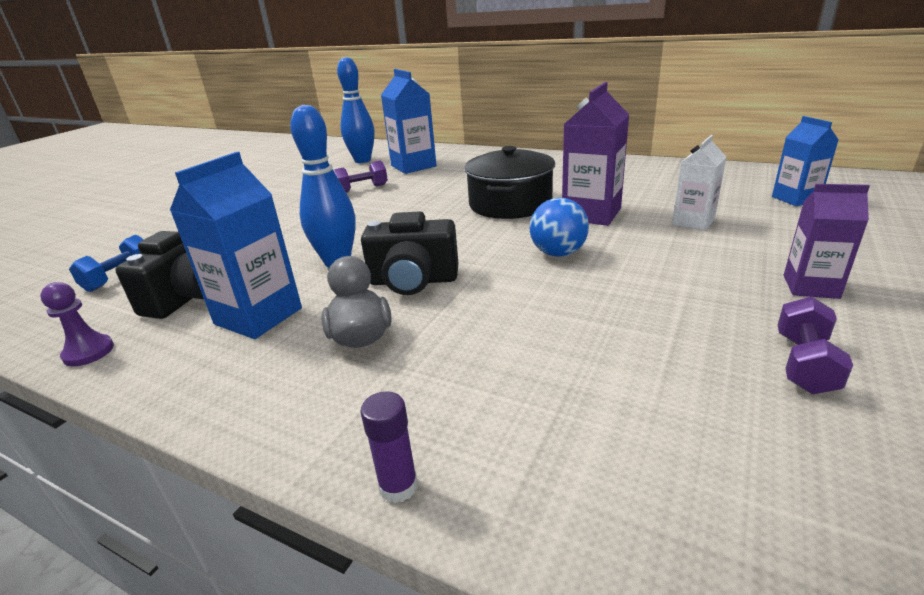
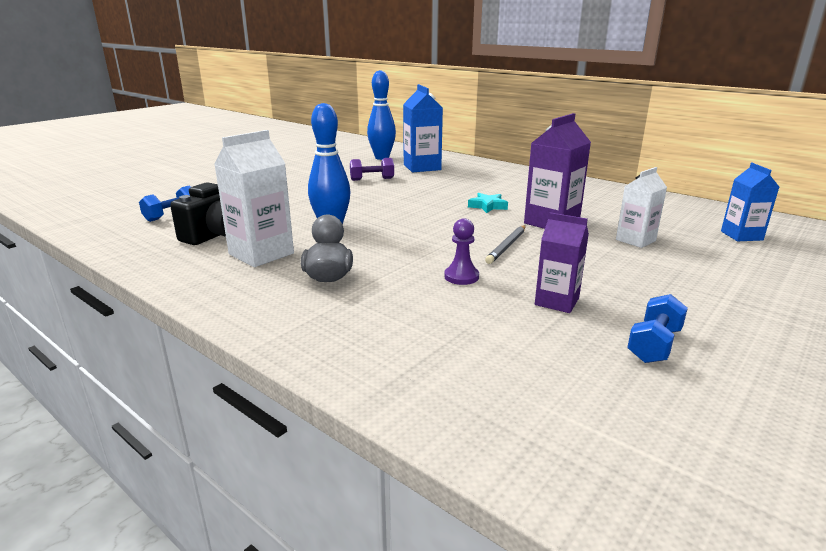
camera: 10 degrees right, 5 degrees down
(88, 352) = (141, 258): purple pawn -> purple pawn (461, 277)
(258, 316) = (261, 254): blue carton -> white carton
(398, 486) = (318, 362): purple glue stick -> none
(413, 281) = (383, 248): black camera -> none
(510, 204) = (487, 206): black pot -> turquoise star
(558, 253) = (506, 246): blue ball -> grey pencil
(804, 364) = (654, 345): purple dumbbell -> blue dumbbell
(810, 286) = (701, 298): purple carton -> purple carton (557, 301)

